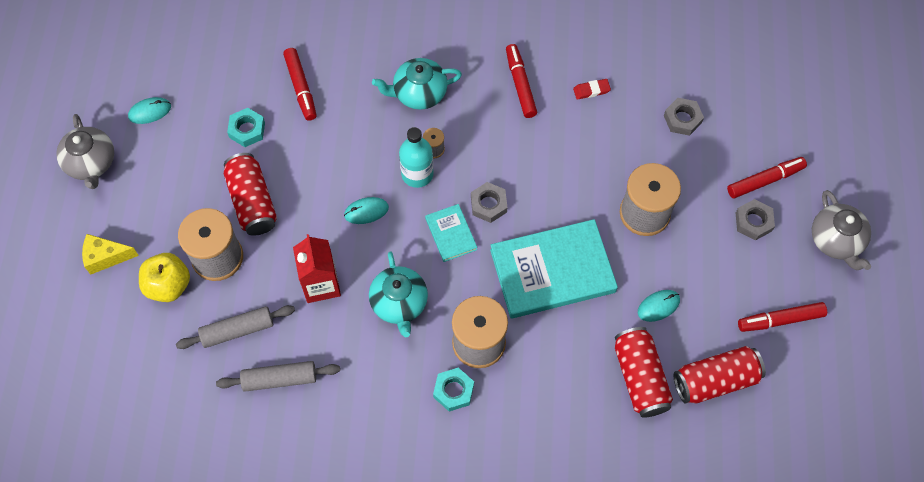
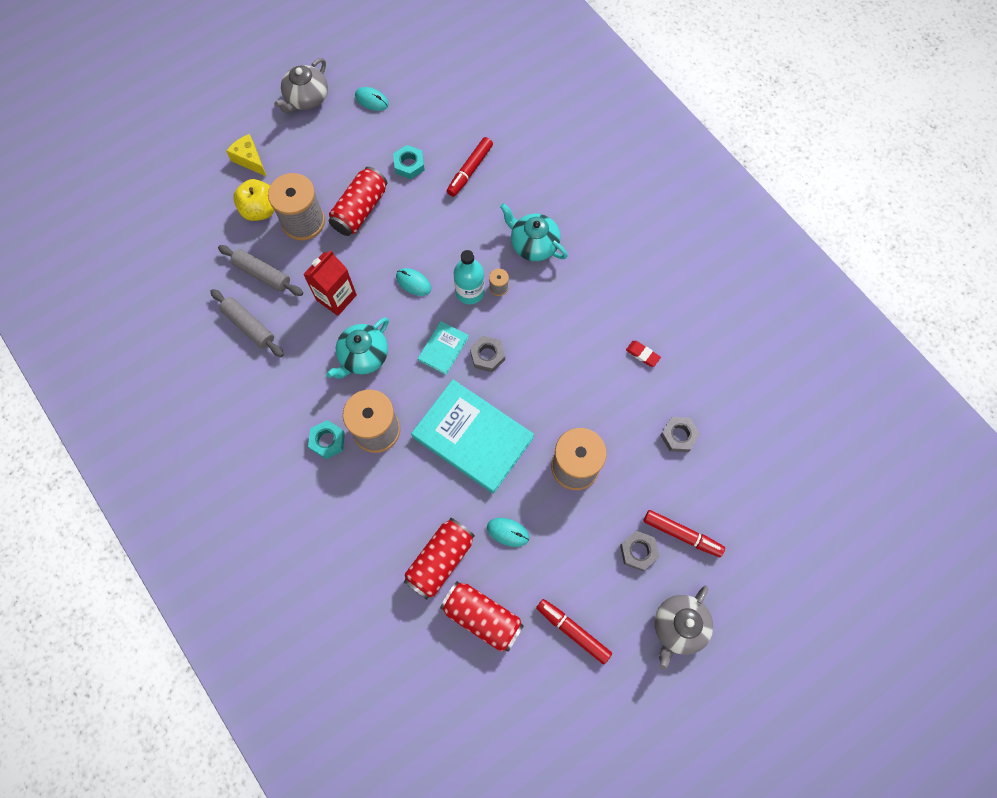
camera: 50 degrees right, 5 degrees up
(520, 84) = (602, 303): red marker -> none

